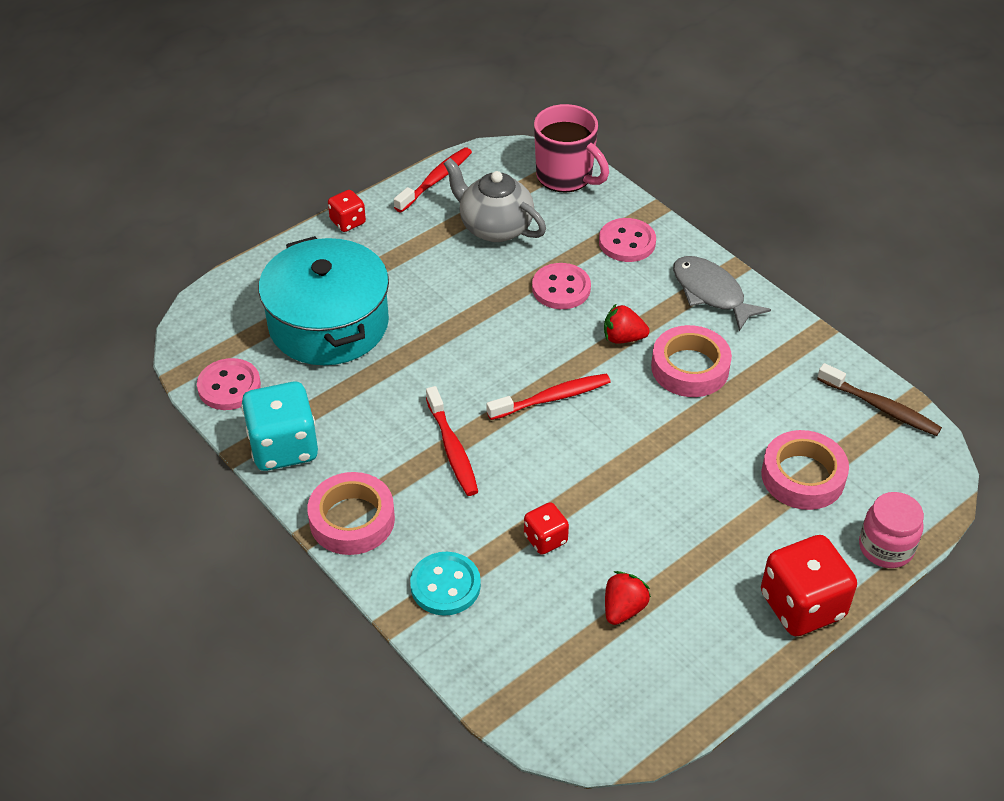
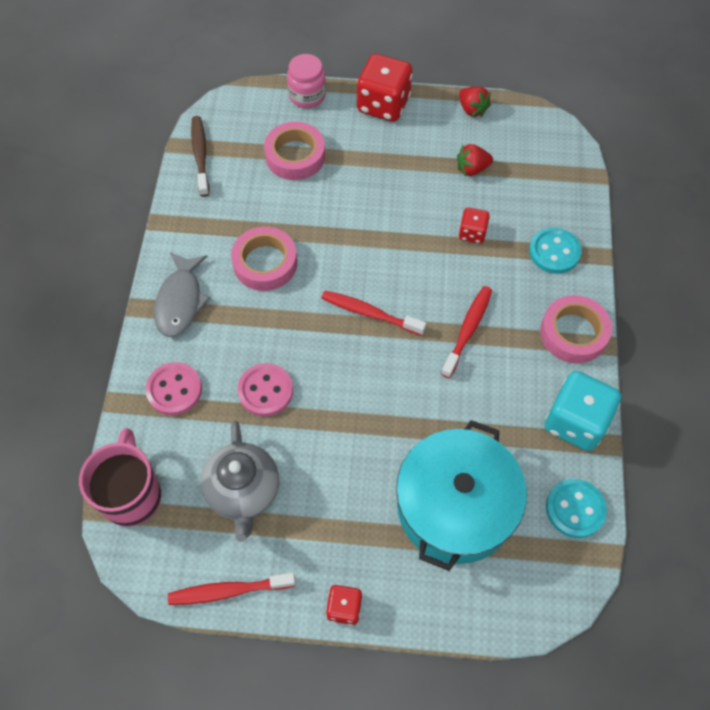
camera: 135 degrees left, 15 degrees up
(229, 386) = (575, 509): pink button -> turquoise button
(623, 338) = (276, 317): red strawberry -> red strawberry (472, 109)

